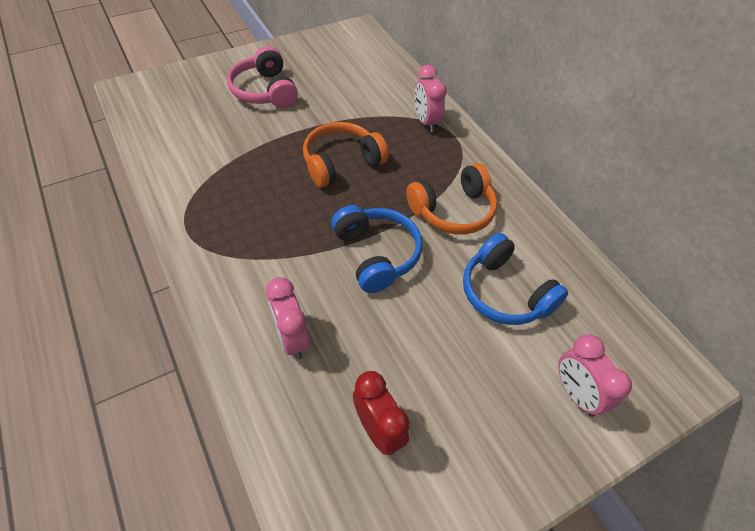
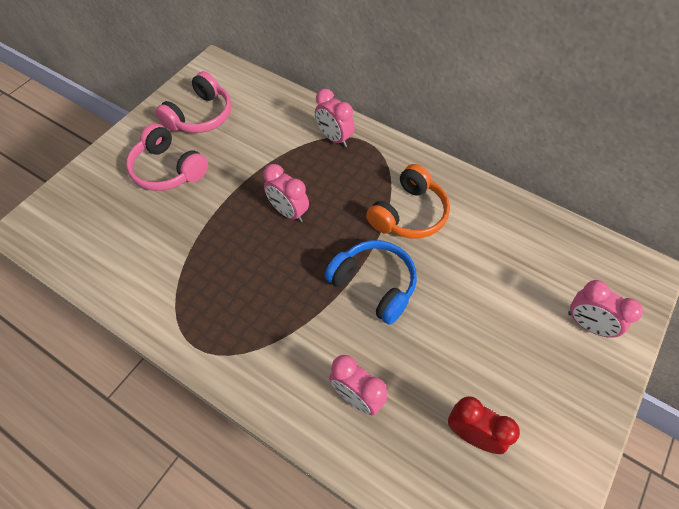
camera: 25 degrees left, 5 degrees up
(320, 62) = (200, 116): none -> pink headphones
(341, 163) = (288, 212): orange headphones -> pink clock
(505, 293) = (491, 268): blue headphones -> none

